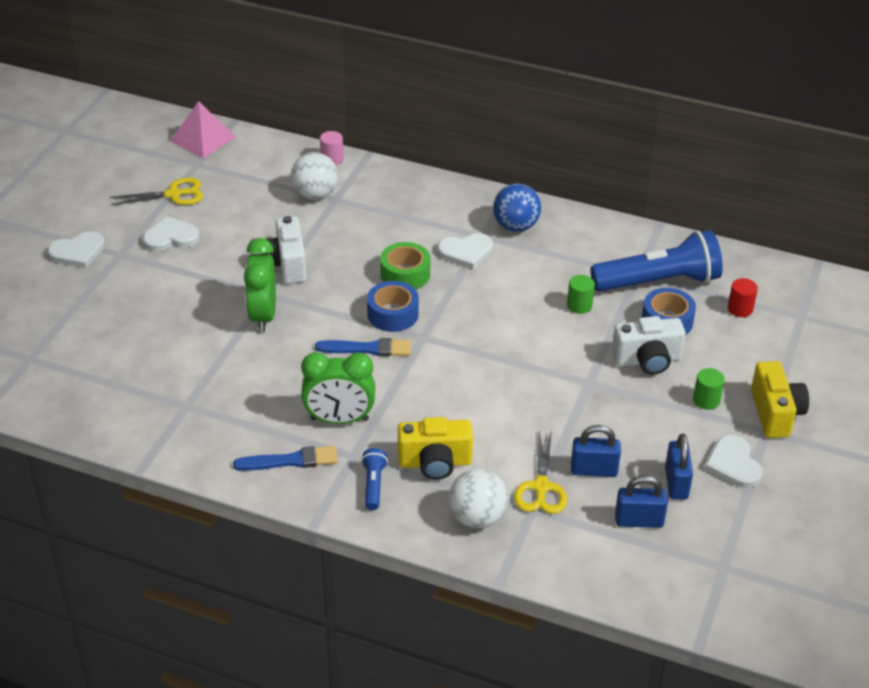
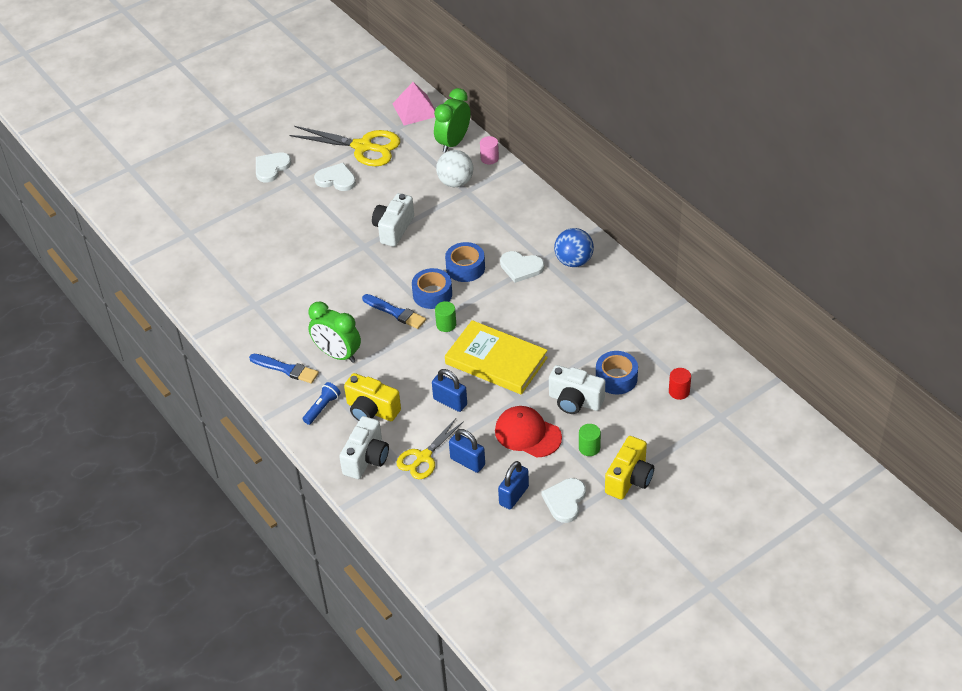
camera: 35 degrees right, 5 degrees up
(78, 252) = (271, 168): white heart -> white heart turned 120 degrees clockwise
(174, 194) = (363, 147): yellow scissors -> yellow scissors, size x1.59
(263, 316) = (349, 261): green clock -> green clock (453, 142)
(405, 274) = (465, 268): green tape -> blue tape
(477, 517) = (366, 458): white ball -> white camera
(526, 354) = (496, 361): none -> yellow book
(579, 305) = (564, 340): green cylinder -> green cylinder (446, 325)
(630, 413) = (527, 434): none -> red cap
(639, 521) = (466, 509): blue padlock -> blue padlock (450, 402)
(658, 281) = (638, 346): blue flashlight -> none

